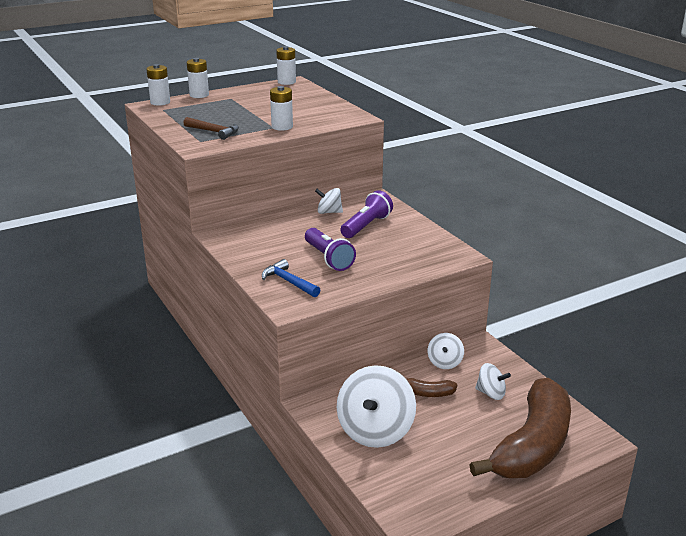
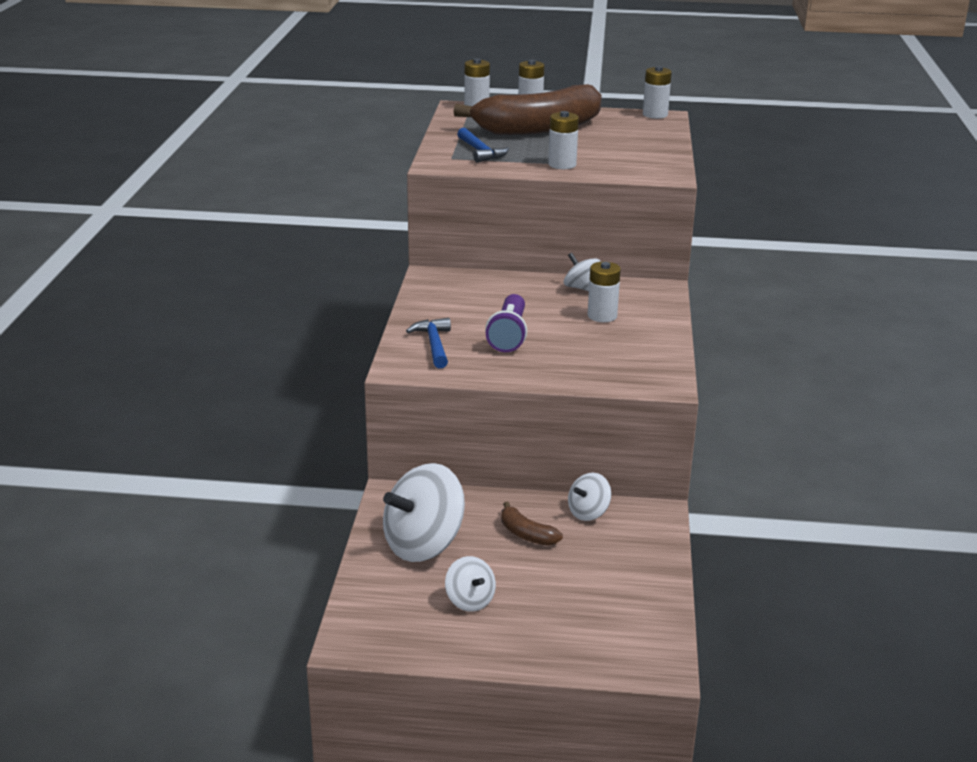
camera: 35 degrees right, 0 degrees up
(214, 132) = (480, 152): brown hammer -> blue hammer
(366, 226) = (602, 316): purple flashlight -> white battery
(491, 393) = (598, 565): white spinning top -> white spinning top (470, 601)
(532, 446) = (571, 635): brown banana -> brown banana (538, 128)

